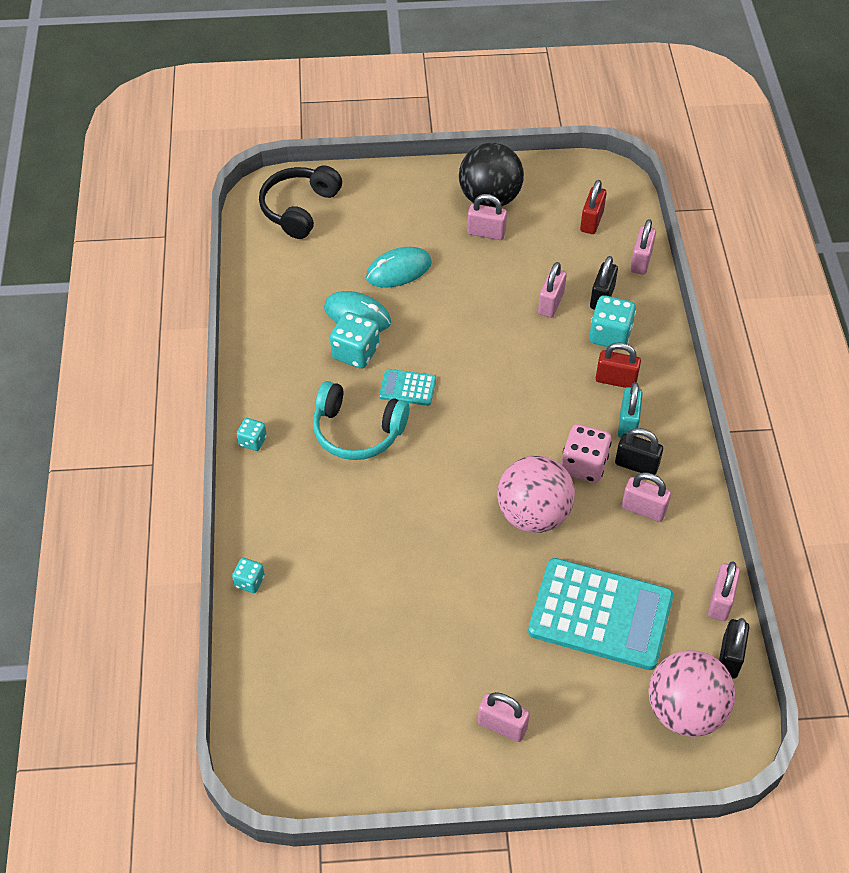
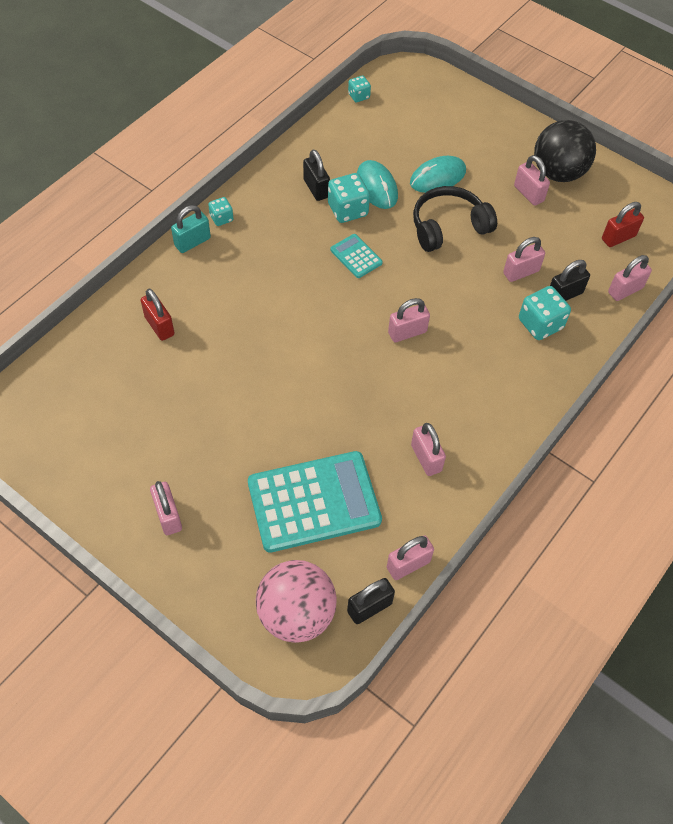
camera: 40 degrees right, 5 degrees up
(249, 582) = (123, 301): turquoise dice -> turquoise dice (358, 96)
(299, 208) = (416, 94): black headphones -> black headphones (448, 227)
(357, 431) = (292, 260): turquoise headphones -> none
(398, 270) = (437, 177): turquoise mouse -> turquoise mouse turned 45 degrees counterclockwise
(519, 420) = (407, 332): none -> pink padlock
(533, 514) = (345, 400): pink ball -> none
(584, 465) = (417, 396): pink dice -> none
(600, 614) = (314, 501): turquoise calculator -> turquoise calculator turned 75 degrees counterclockwise
(616, 380) = (508, 357): red padlock -> red padlock (159, 326)
(627, 423) = (482, 393): turquoise padlock -> turquoise padlock (192, 242)
(636, 465) = (456, 425): black padlock -> black padlock (316, 188)

